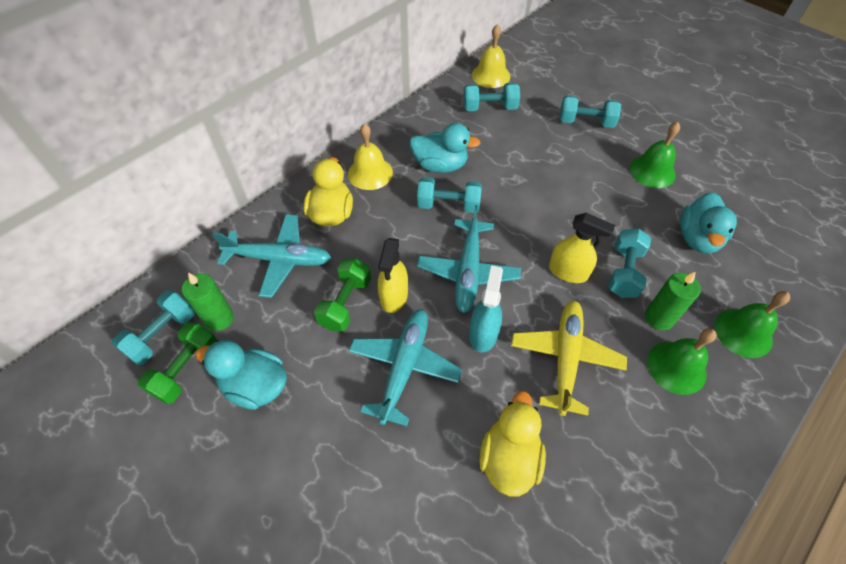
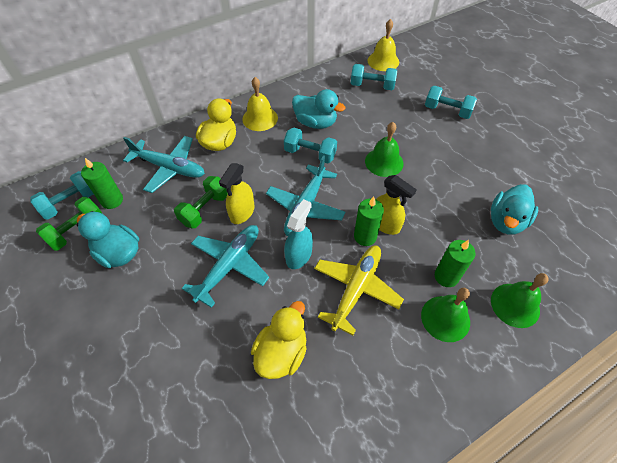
camera: 15 degrees right, 0 degrees up
(551, 292) = (365, 236): none -> green candle
(624, 272) = (431, 234): turquoise dumbbell -> none
(652, 171) = (488, 160): green bell -> green bell (384, 162)

